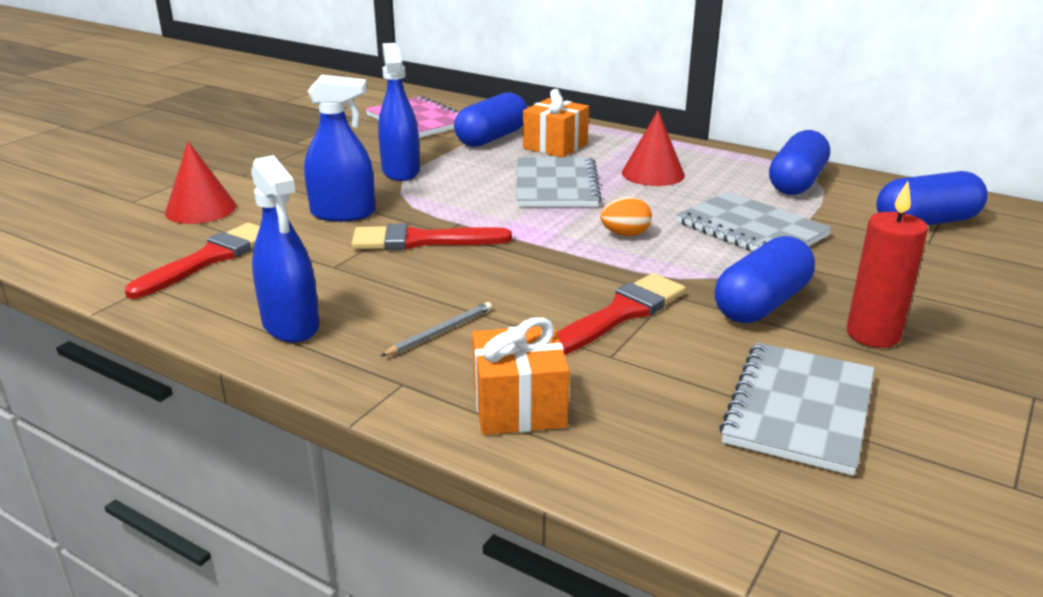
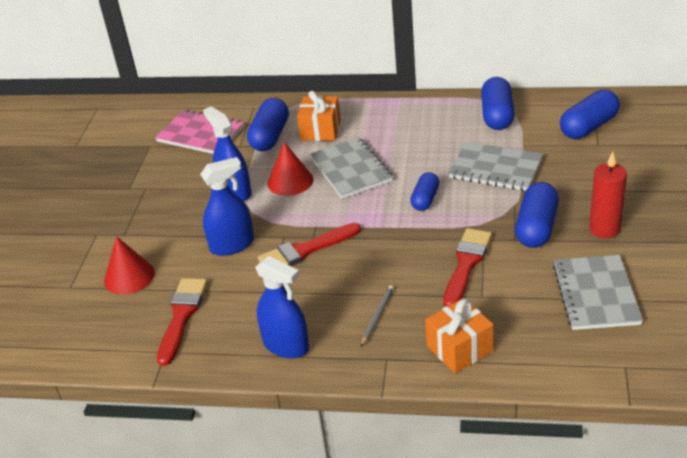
camera: 20 degrees left, 10 degrees up
(625, 234) = (425, 199): orange egg -> blue capsule
(653, 174) = (404, 137): red cone -> red cone (290, 181)

